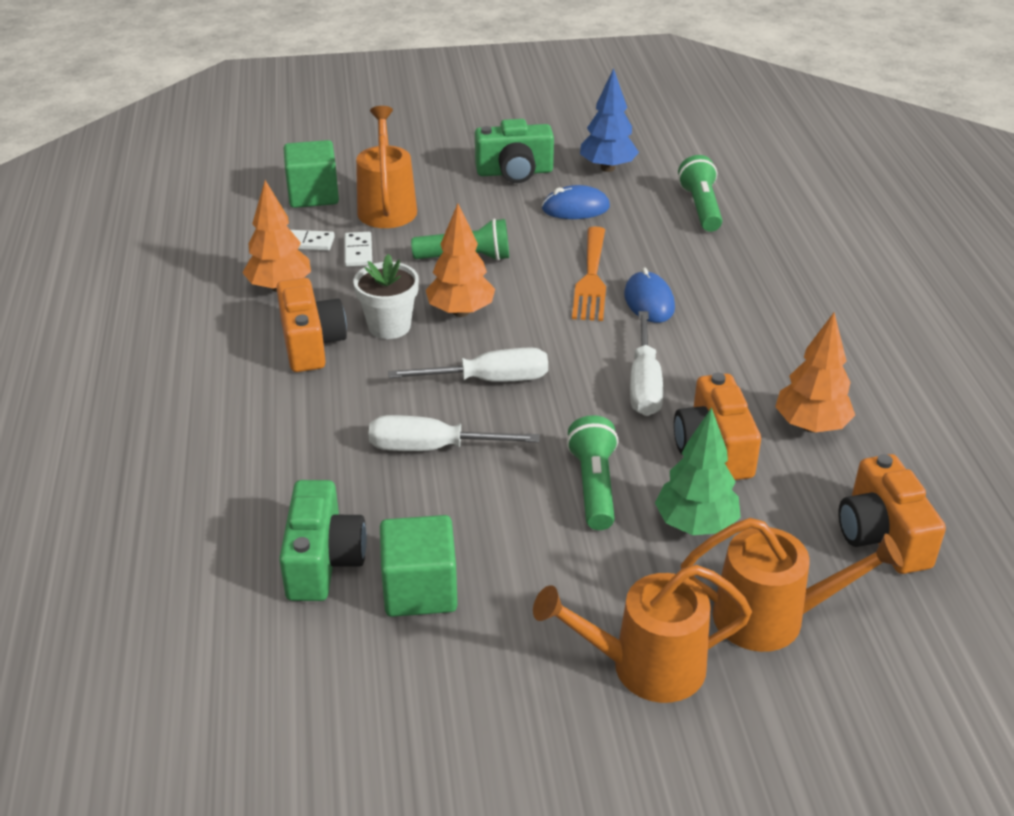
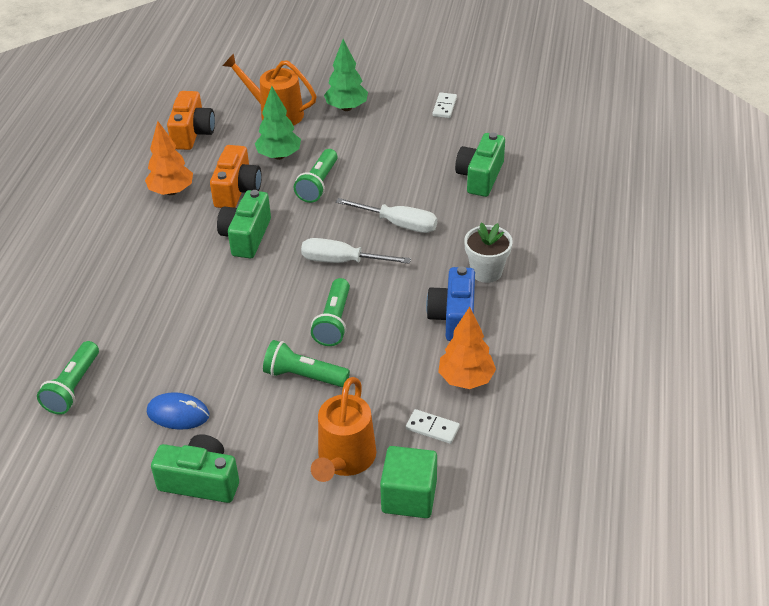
camera: 160 degrees left, 5 degrees up
(311, 344) = (453, 317): orange camera -> blue camera
(358, 251) = (390, 405): white domino -> white domino (444, 107)
(389, 326) = (392, 320): white flower pot -> white flower pot (486, 272)
(420, 590) = (435, 155): green cube -> none
(461, 311) = (334, 321): orange tree -> green flashlight
(591, 278) = (219, 330): orange fork -> none
(607, 168) = (110, 464): blue tree -> none
(644, 385) = (246, 237): white screwdriver -> green camera
(644, 667) = (346, 108): orange watering can -> green tree
(649, 301) = (194, 299): blue mouse -> none

